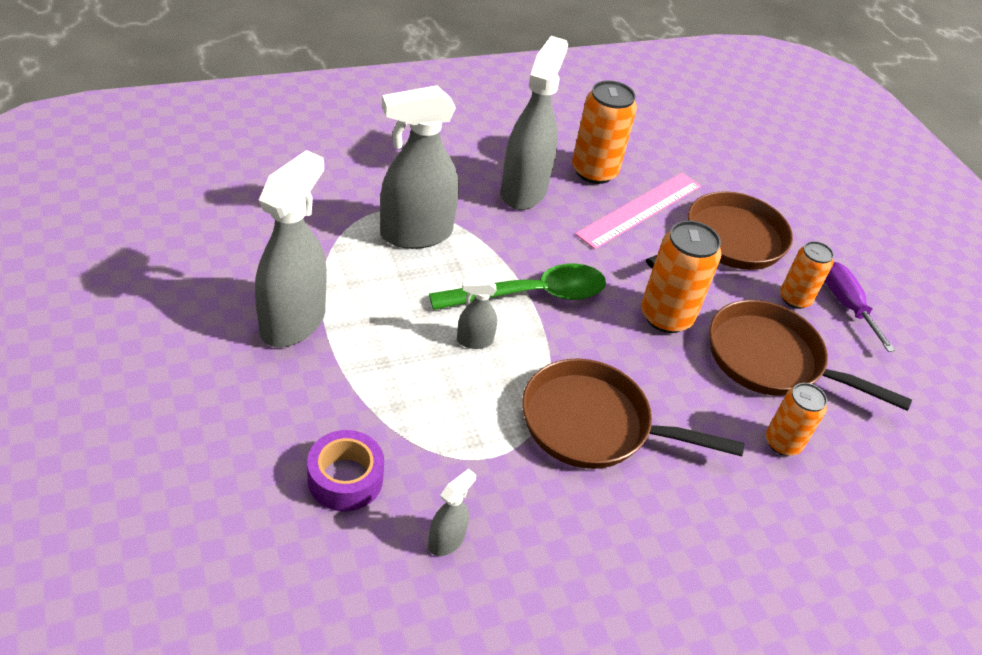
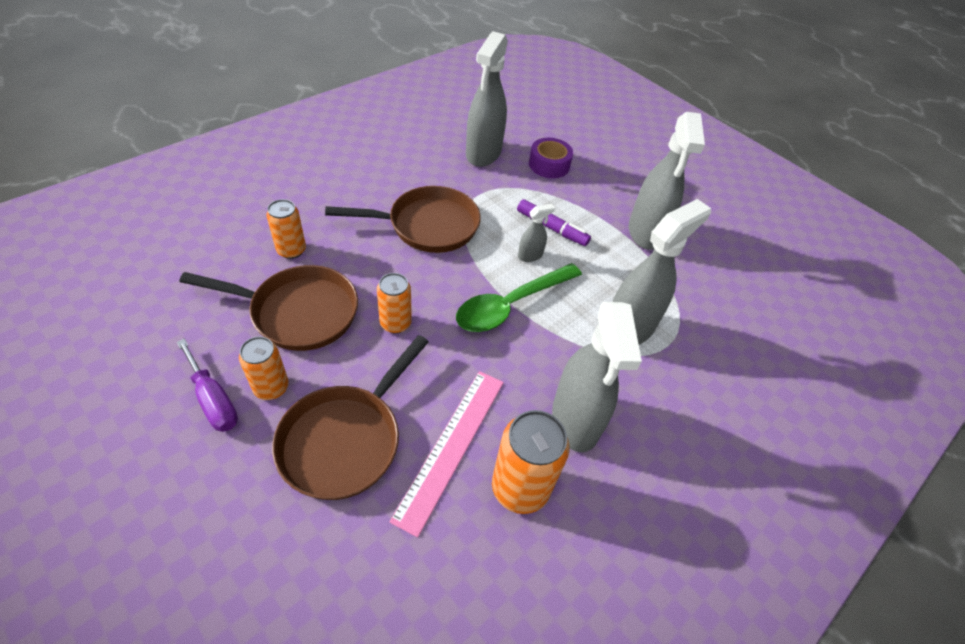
camera: 160 degrees right, 5 degrees up
(420, 368) = (551, 228): none -> purple marker
(446, 540) = (483, 153): grey spray bottle -> grey spray bottle, size x2.20
(666, 316) = (395, 323): orange can -> orange can, size x0.64

